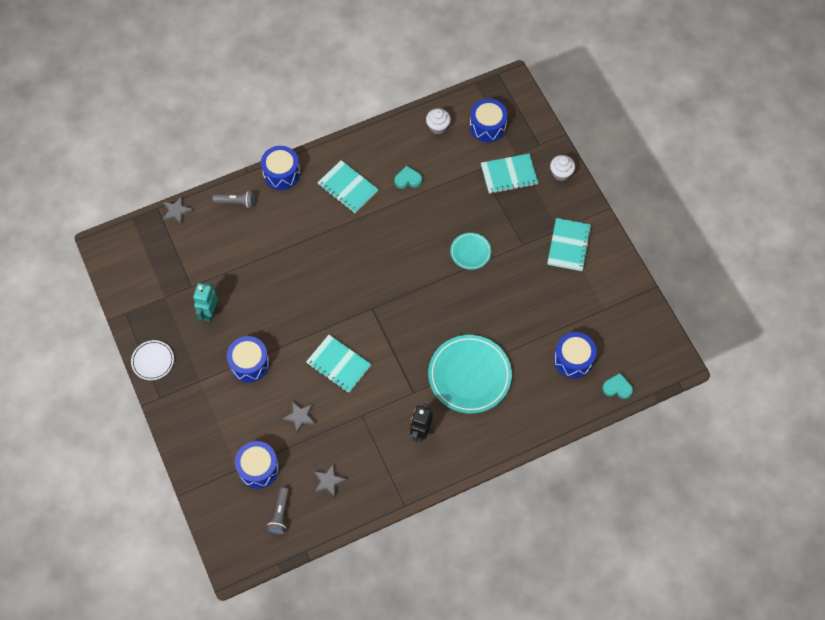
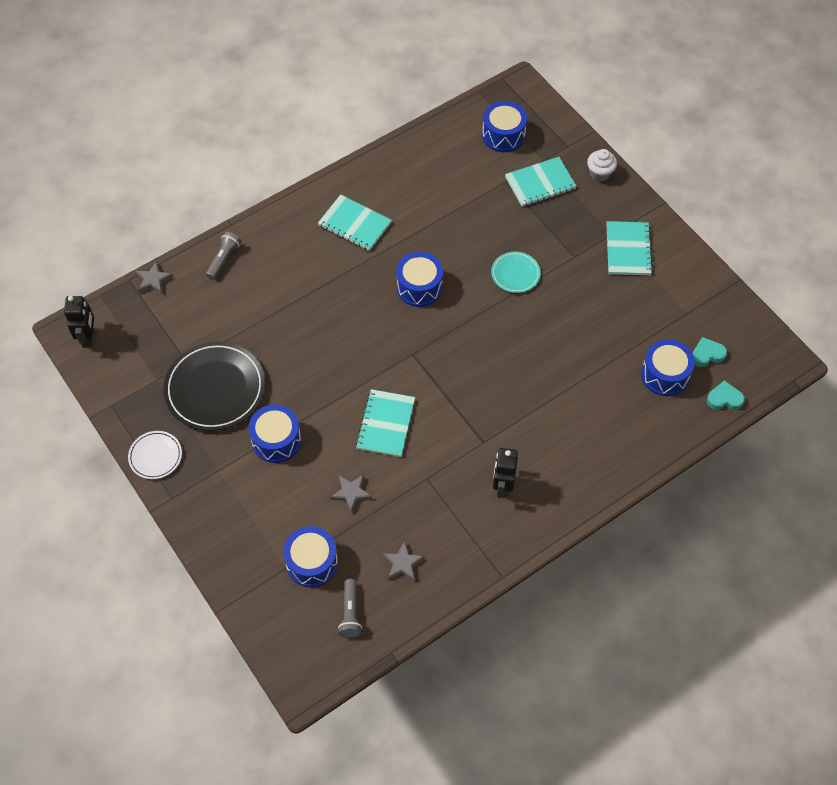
camera: 10 degrees left, 5 degrees down
(117, 253) = (88, 338): none -> black robot
(209, 312) = (215, 389): turquoise robot -> black plate
(236, 202) = (224, 259): grey flashlight -> grey flashlight turned 60 degrees counterclockwise
(281, 173) = (272, 220): blue drum -> blue drum (419, 287)
(338, 364) = (386, 424): turquoise notebook -> turquoise notebook turned 75 degrees clockwise
(408, 180) = (424, 205): turquoise heart -> turquoise heart (707, 354)
(438, 127) = (446, 144): white cupcake -> none
(469, 375) = (546, 412): turquoise plate -> none

